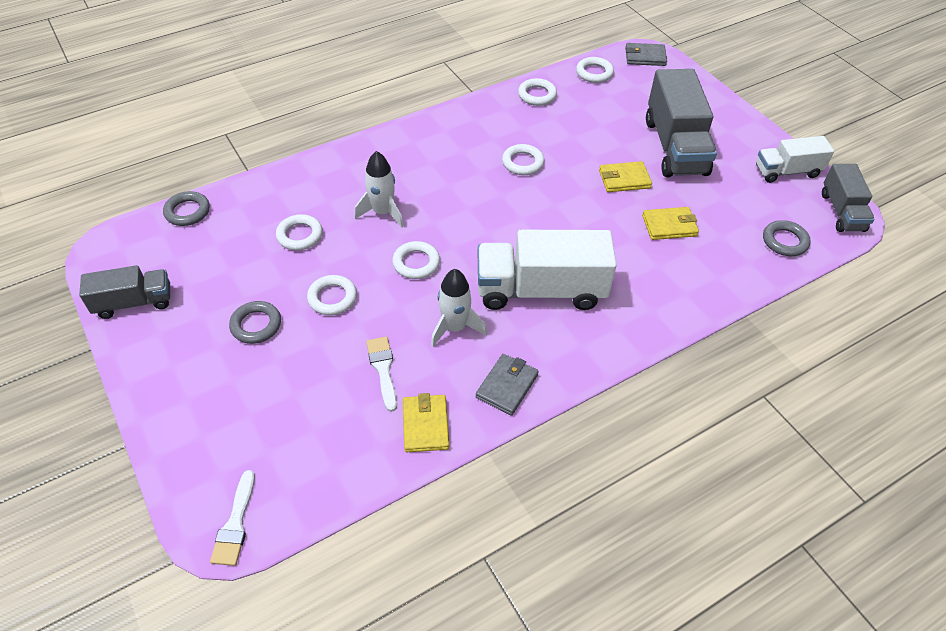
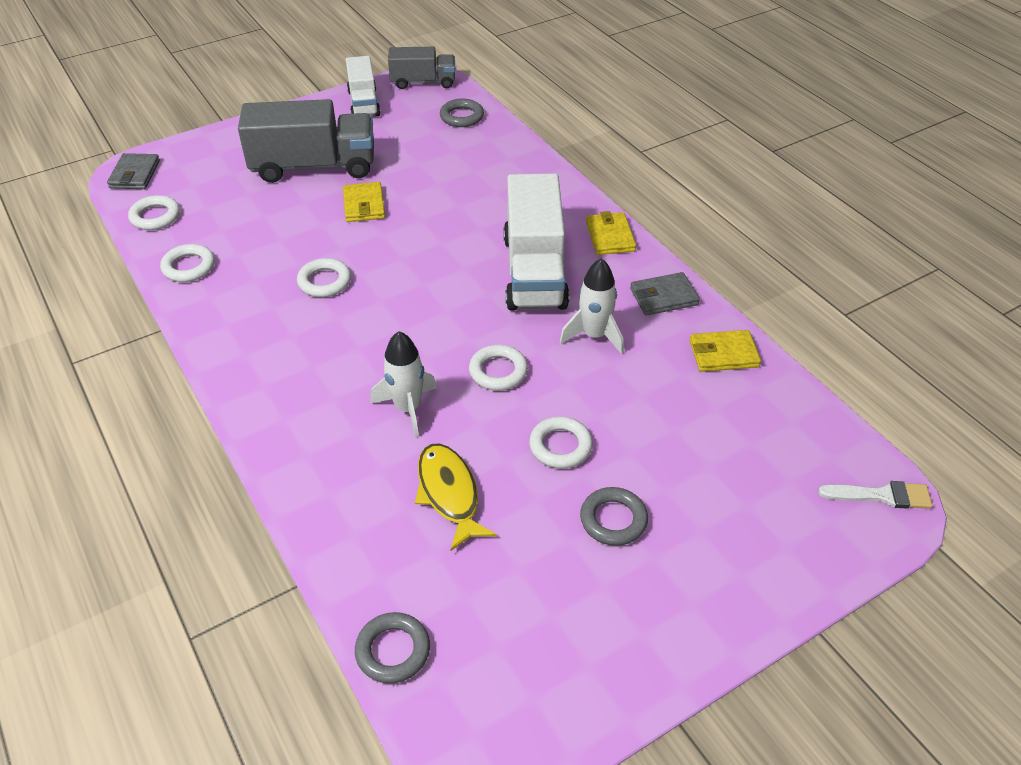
camera: 90 degrees left, 5 degrees down
(134, 302) = (590, 682): grey truck -> none
(300, 235) = (449, 494): white ring -> yellow fish
(383, 369) = (660, 391): white brush -> none
(507, 386) = (663, 297): grey wallet -> grey wallet turned 45 degrees counterclockwise
(669, 226) = (439, 181): yellow wallet -> yellow wallet (610, 237)

